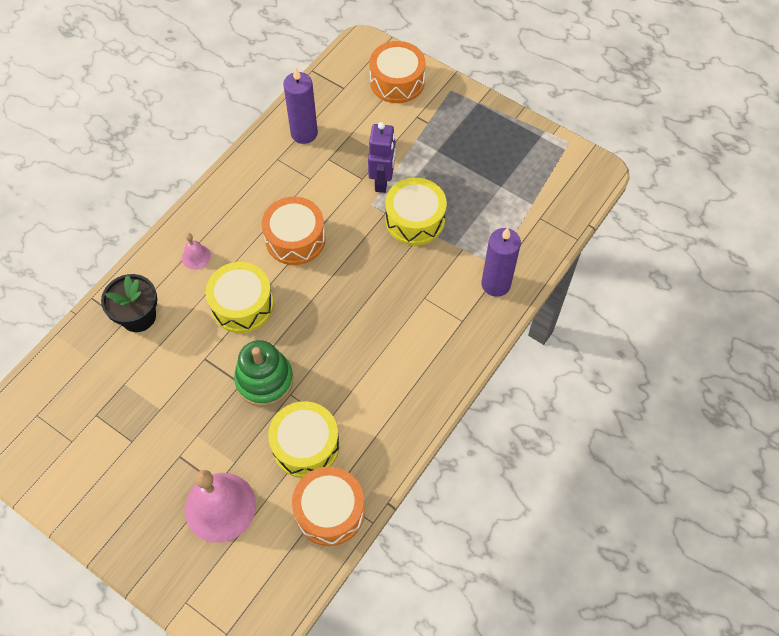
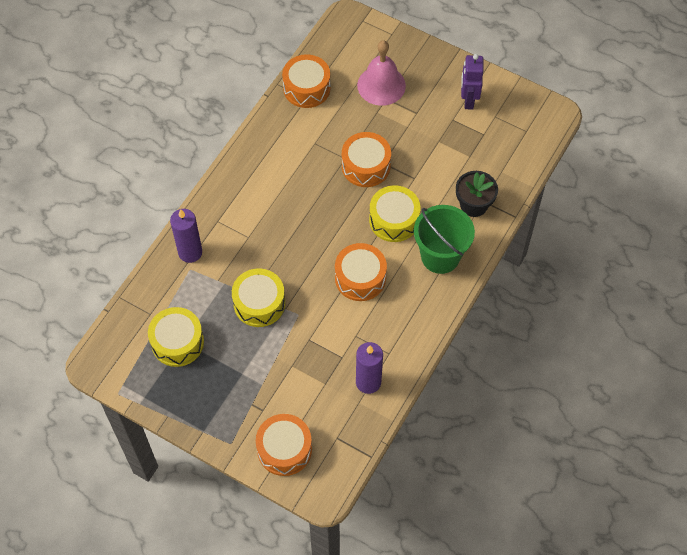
camera: 175 degrees right, 0 degrees up
(196, 256) = (440, 256): pink bell -> green bucket
(264, 380) = (366, 166): green stacking toy -> orange drum
(305, 445) = (328, 126): yellow drum -> yellow drum (177, 342)
(382, 181) = (290, 338): purple robot -> purple robot (468, 100)

